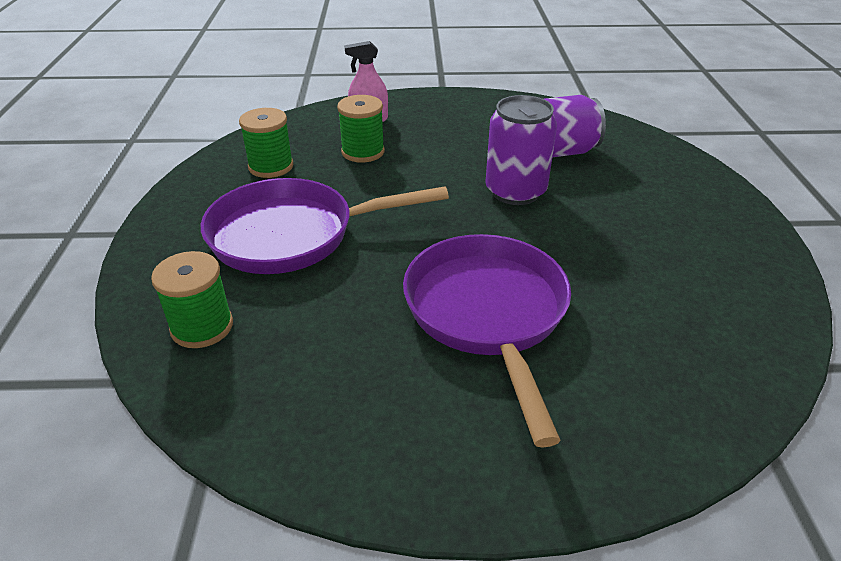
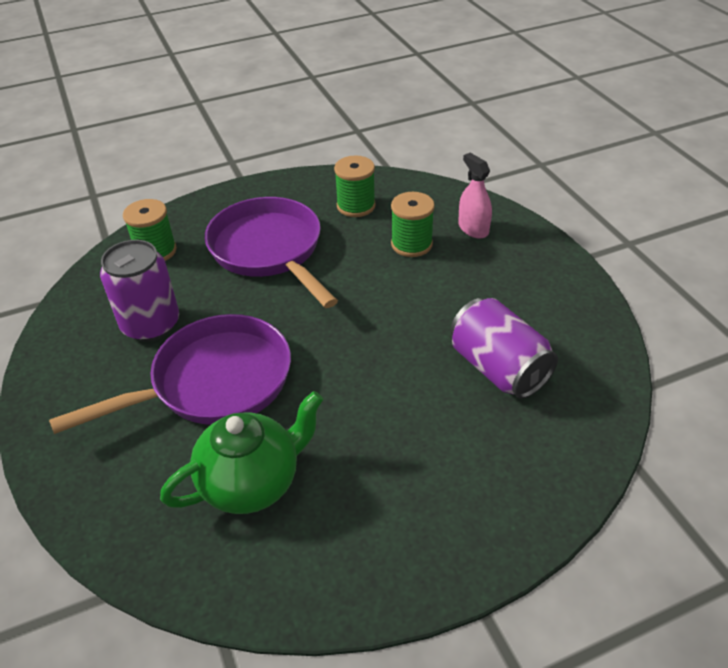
camera: 70 degrees right, 5 degrees up
(515, 191) = (403, 358): purple can -> purple can (151, 324)
(641, 310) = (252, 482): none -> green teapot

